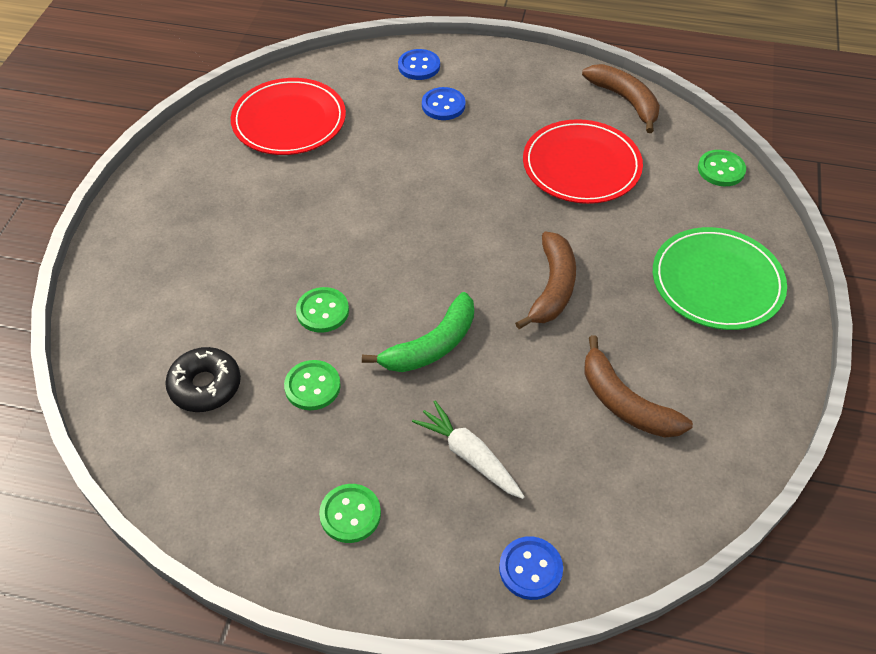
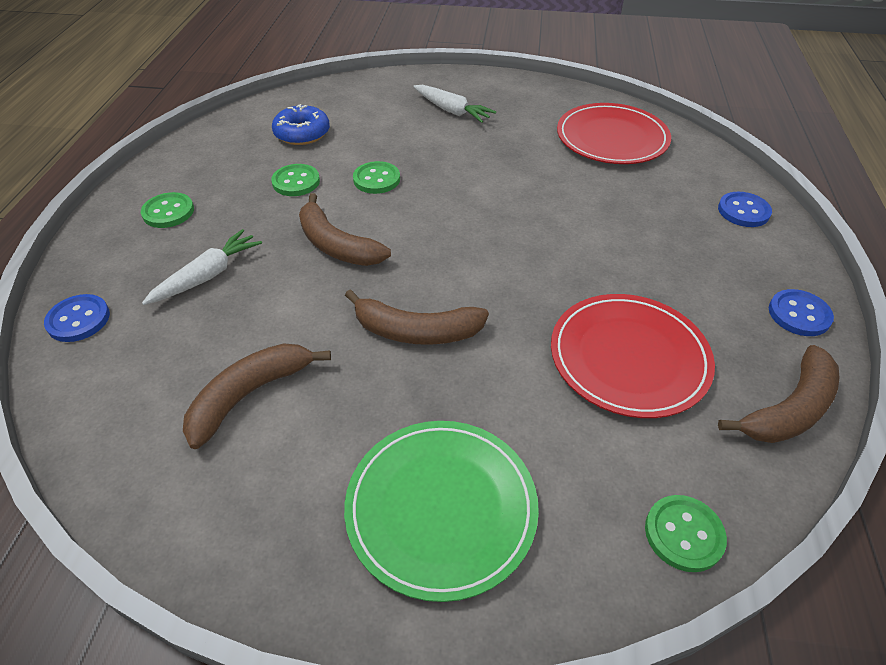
camera: 85 degrees right, 5 degrees down
(196, 238) = (451, 111): none -> white carrot
(205, 386) = (302, 133): black donut -> blue donut
(432, 345) = (336, 245): green banana -> brown banana
(443, 105) = (685, 233): blue button -> blue button (799, 314)

